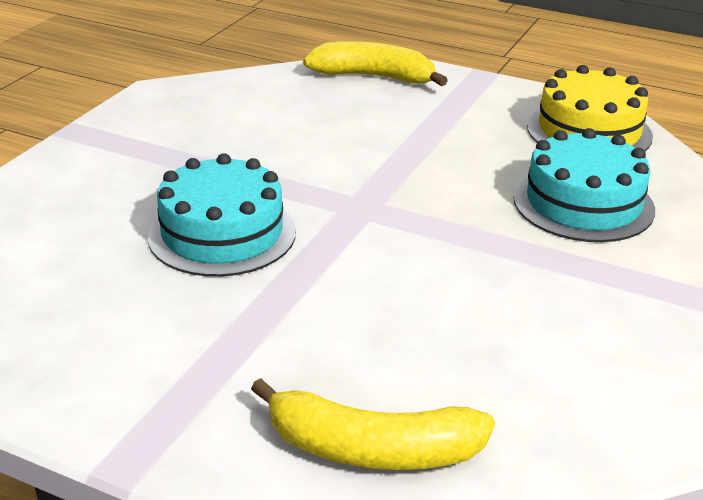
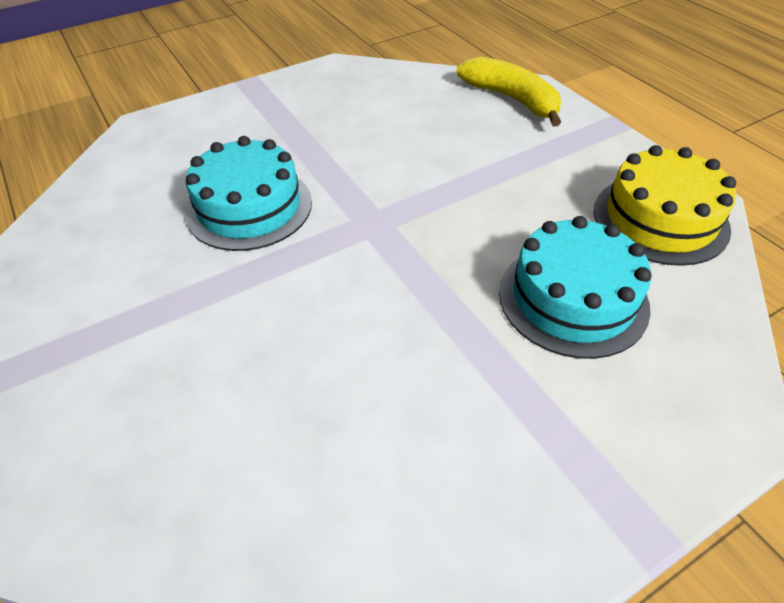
camera: 35 degrees right, 15 degrees up
(371, 449) = (134, 469): yellow banana -> none

